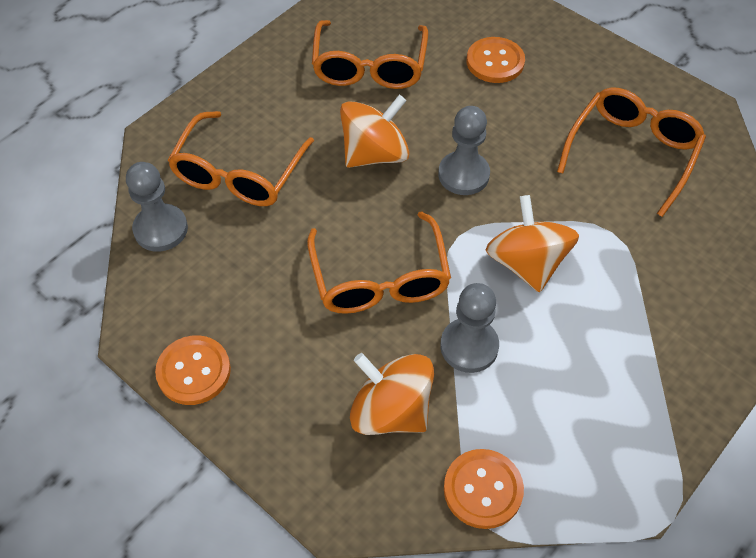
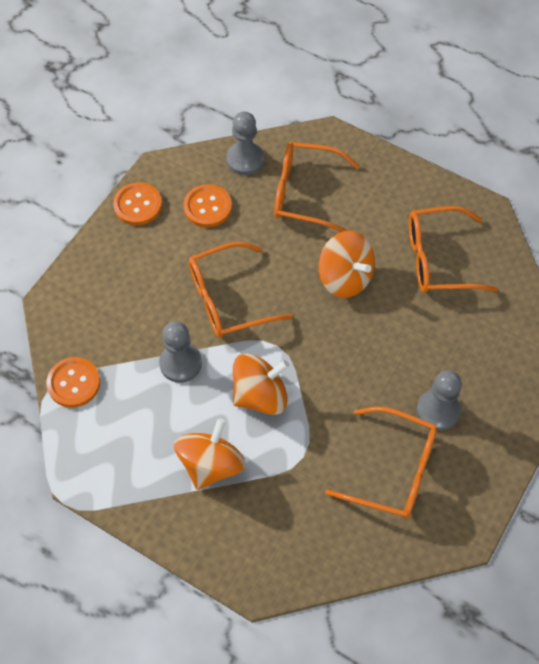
camera: 80 degrees right, 5 degrees up
(391, 410) = (124, 321): orange spinning top -> orange spinning top (211, 464)
(463, 175) = (338, 342): grey pawn -> grey pawn (438, 410)
(495, 62) = (473, 353): orange button -> orange button (207, 207)

